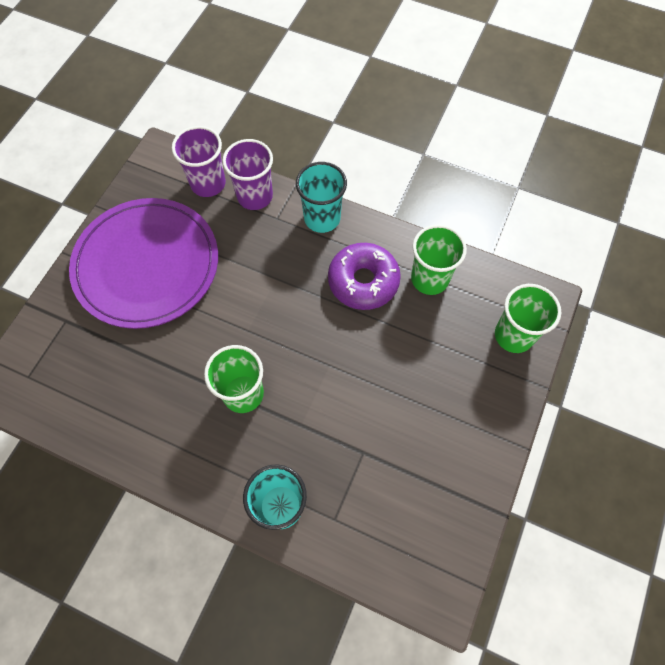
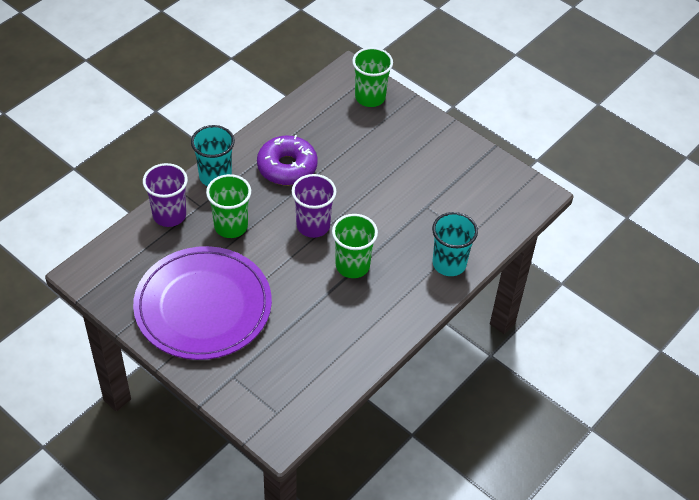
camera: 75 degrees left, 15 degrees down
(208, 183) = (138, 245): purple cup -> purple cup (313, 226)
(429, 279) = (303, 128): green cup -> green cup (231, 226)

